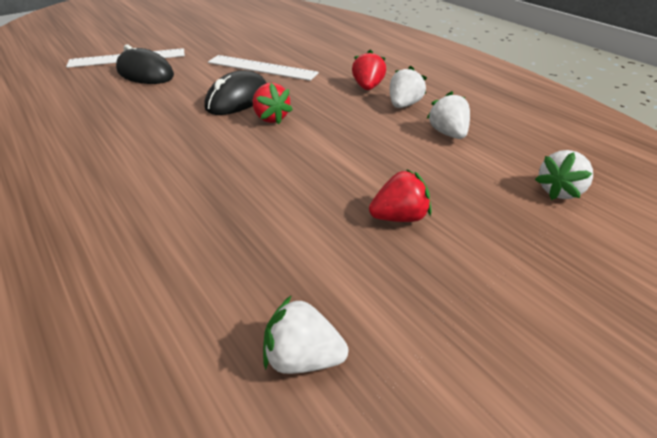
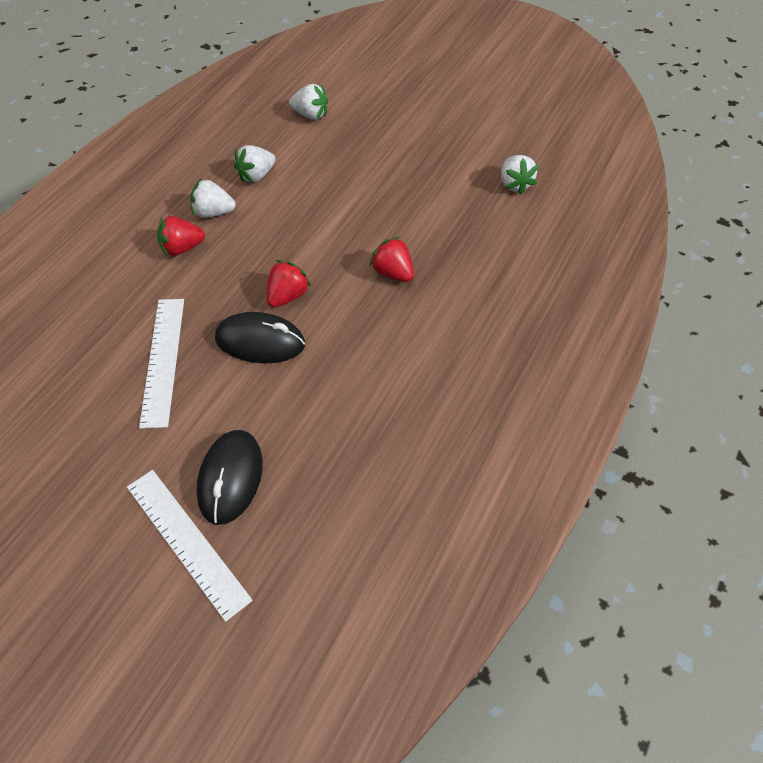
camera: 115 degrees left, 15 degrees up
(399, 217) = (385, 177): red strawberry -> red strawberry (393, 273)

